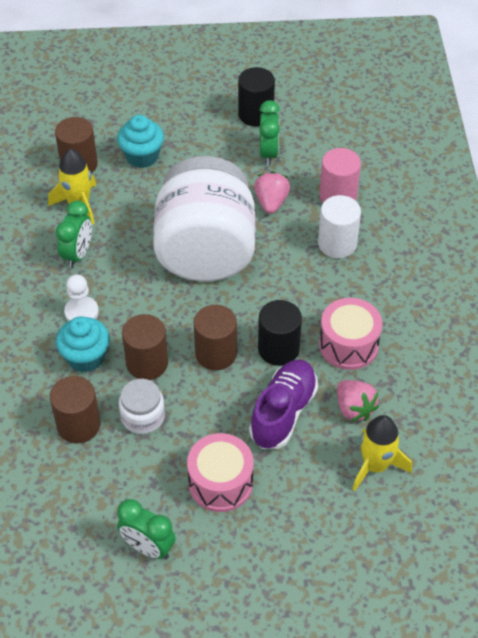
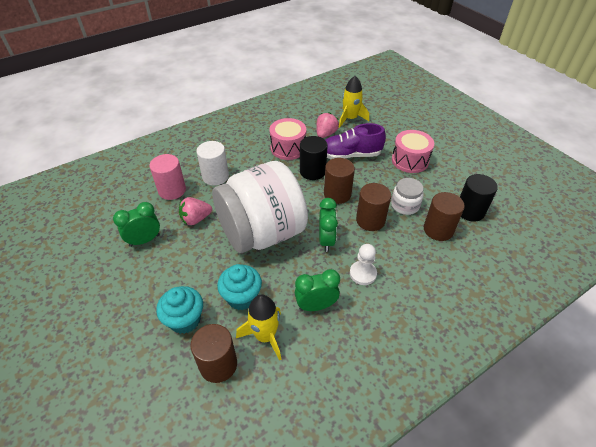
camera: 120 degrees left, 5 degrees down
(86, 357) = (393, 251): turquoise cupcake -> turquoise cupcake (242, 297)
(148, 547) = (467, 170): green clock -> green clock (326, 240)
(256, 114) = (99, 266): black cylinder -> black cylinder (470, 211)

